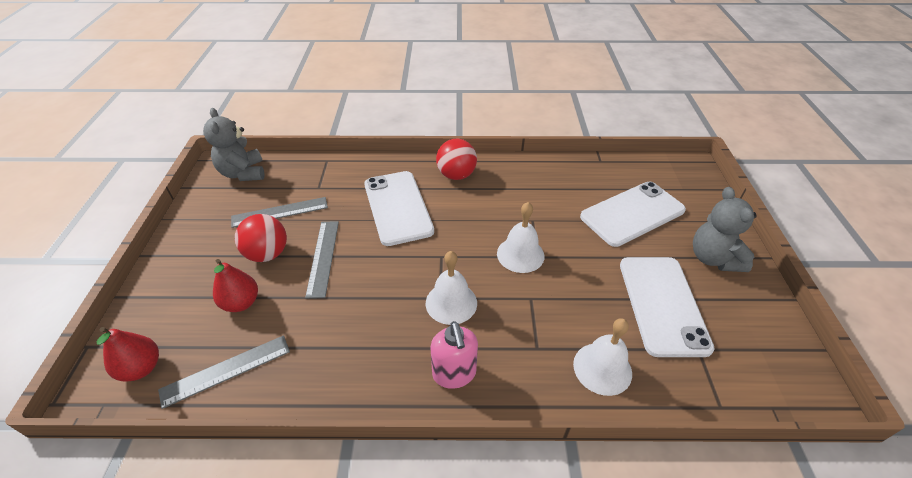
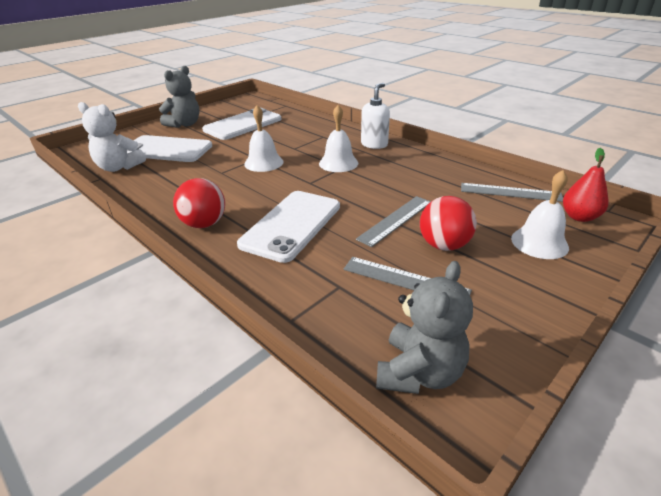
camera: 135 degrees left, 10 degrees down
(241, 303) = (486, 221): red pear -> none
(454, 374) = (374, 144): pink soap dispenser -> white soap dispenser
(602, 368) = (307, 123): white bell -> white bell (539, 242)
(615, 175) = (119, 167): none -> white teddy bear

